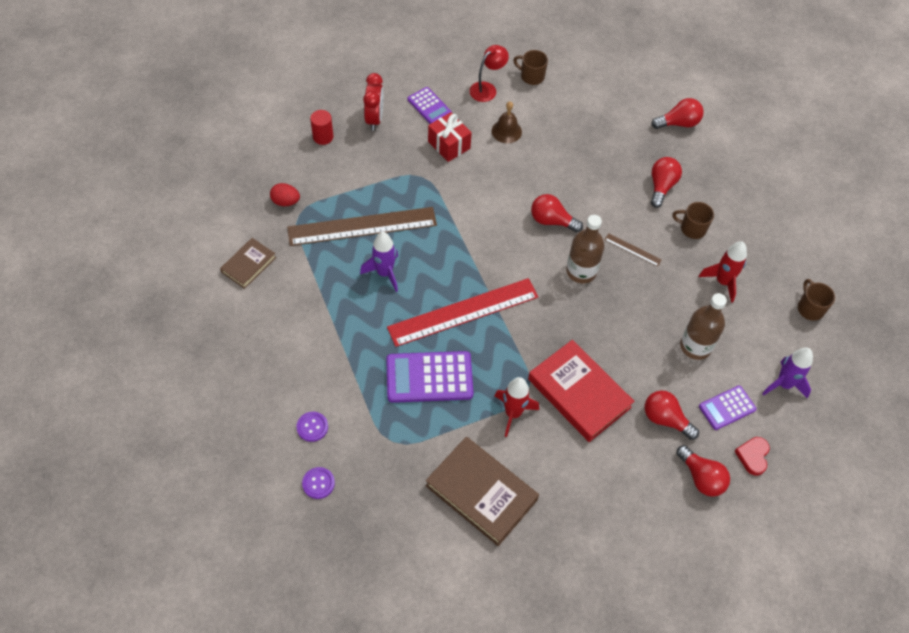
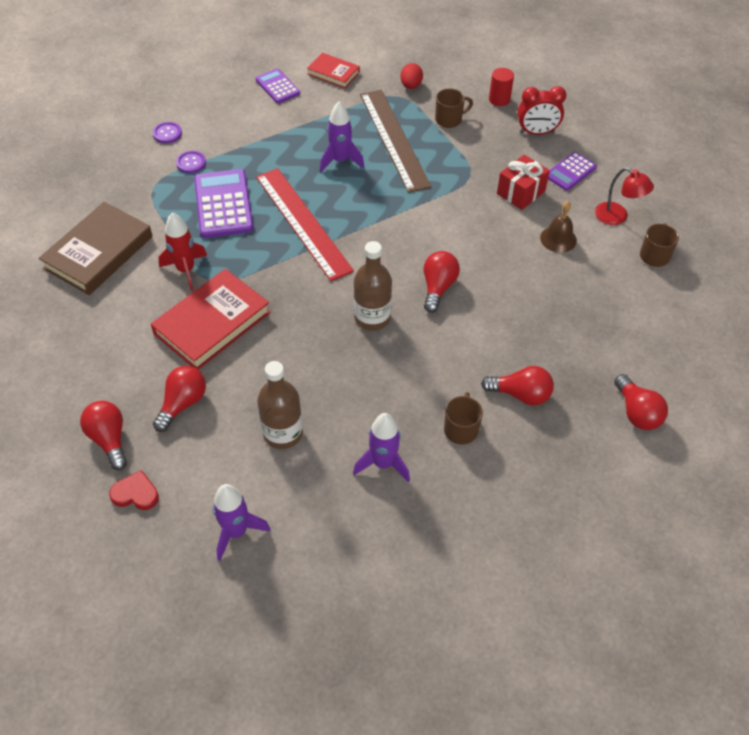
camera: 85 degrees right, 5 degrees down
(248, 265) = (333, 73): brown book -> red book
(318, 483) = (112, 144): purple button -> purple button (191, 163)
(632, 250) = (413, 366): brown ruler -> none
(701, 477) = (109, 439): red light bulb -> red light bulb turned 105 degrees clockwise
(722, 282) = (383, 463): red rocket -> purple rocket
(727, 408) = (200, 466): purple calculator -> purple calculator (277, 87)
(810, 308) = (358, 570): brown mug -> brown mug (449, 119)

